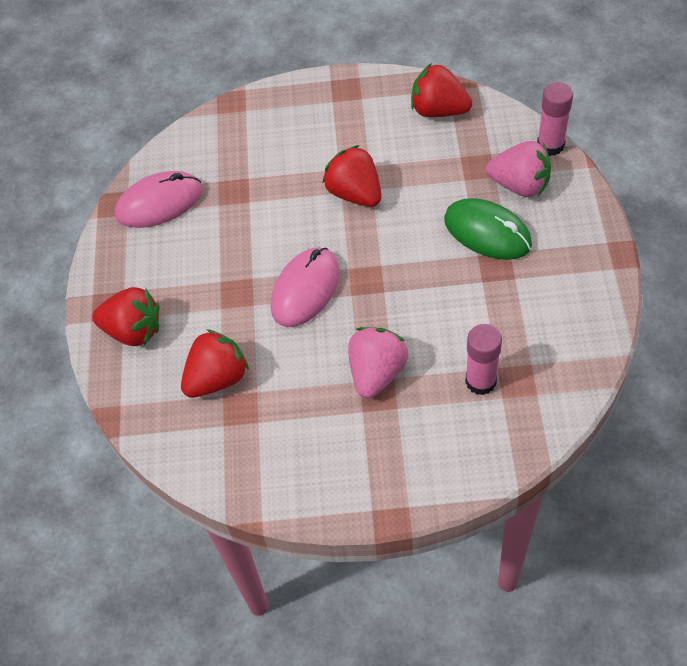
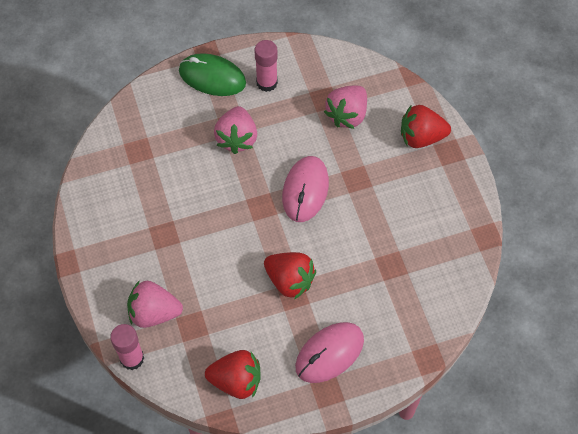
camera: 160 degrees right, 5 degrees up
(159, 203) = (448, 243): pink mouse -> pink mouse (329, 353)
(217, 378) = (347, 115): red strawberry -> pink strawberry
(480, 381) = (163, 145): pink glue stick -> pink glue stick (267, 82)
(487, 232) = (175, 263): green mouse -> green mouse (212, 77)

